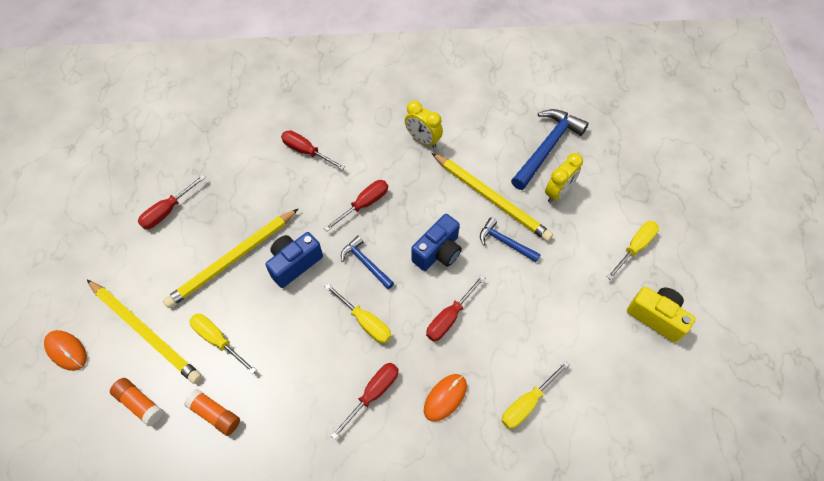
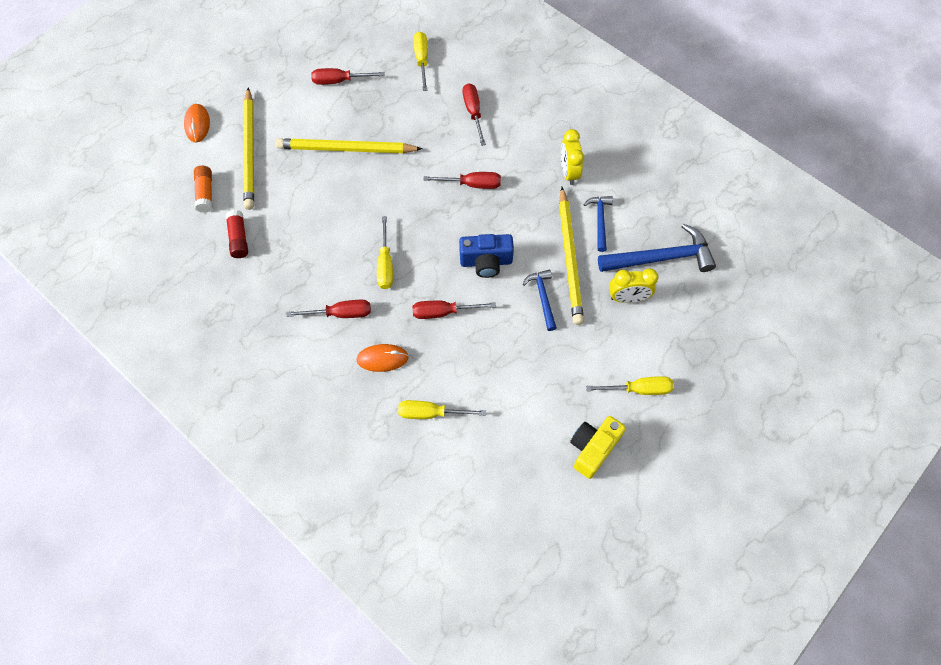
camera: 45 degrees right, 5 degrees up
(215, 414) = (239, 238): orange glue stick -> red glue stick
(218, 340) = (285, 194): yellow screwdriver -> yellow screwdriver (422, 60)
(294, 264) = (381, 186): blue camera -> none
(366, 263) = (428, 226): blue hammer -> blue hammer (600, 221)
(656, 317) = (593, 449): yellow camera -> yellow camera turned 135 degrees counterclockwise

